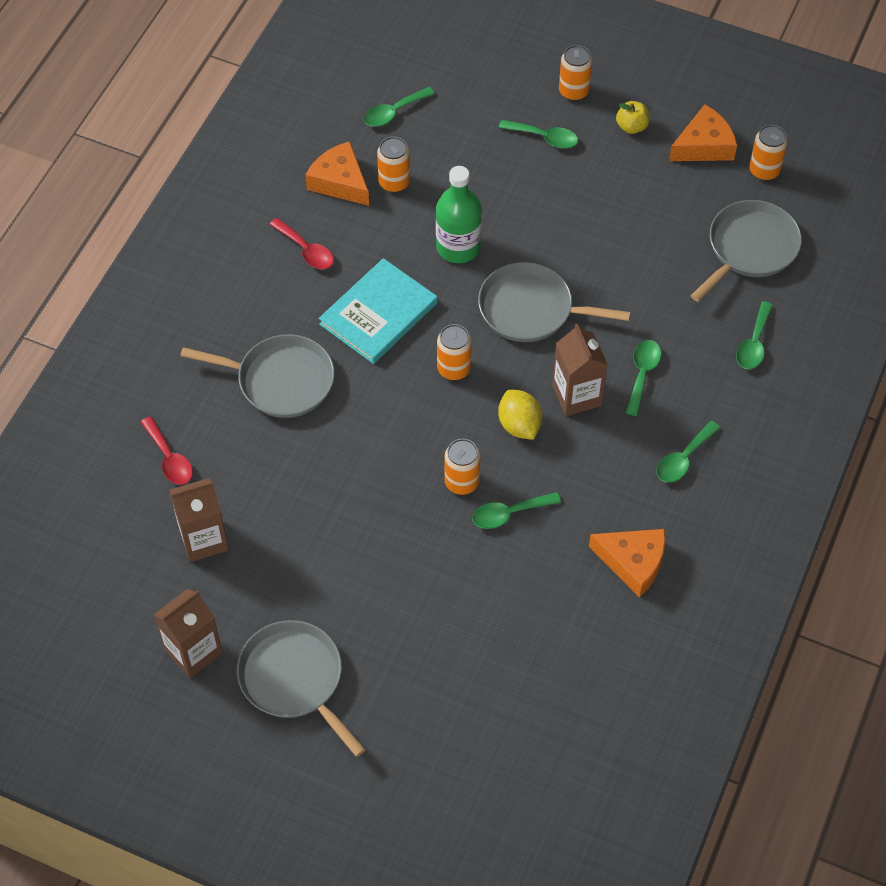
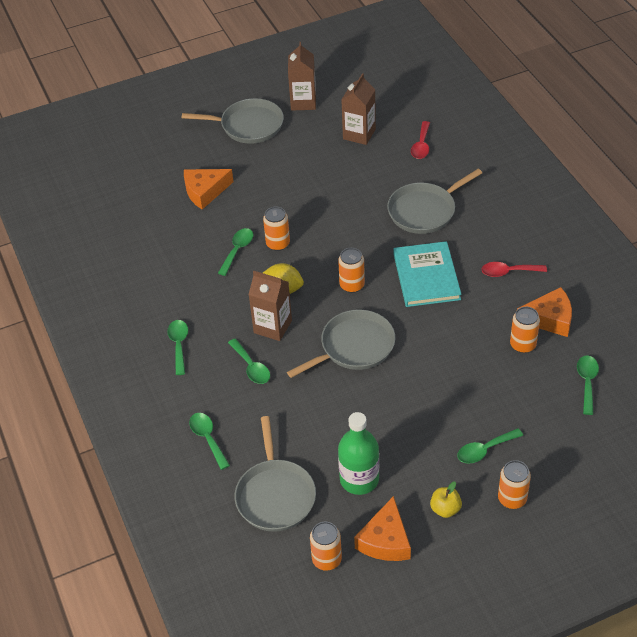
camera: 135 degrees right, 10 degrees down
(169, 458) = (421, 145): red spoon -> red spoon turned 90 degrees counterclockwise
(458, 247) = (437, 343): green bottle -> green bottle (359, 479)
(633, 562) = (150, 280): orange cheese -> orange cheese (205, 192)

